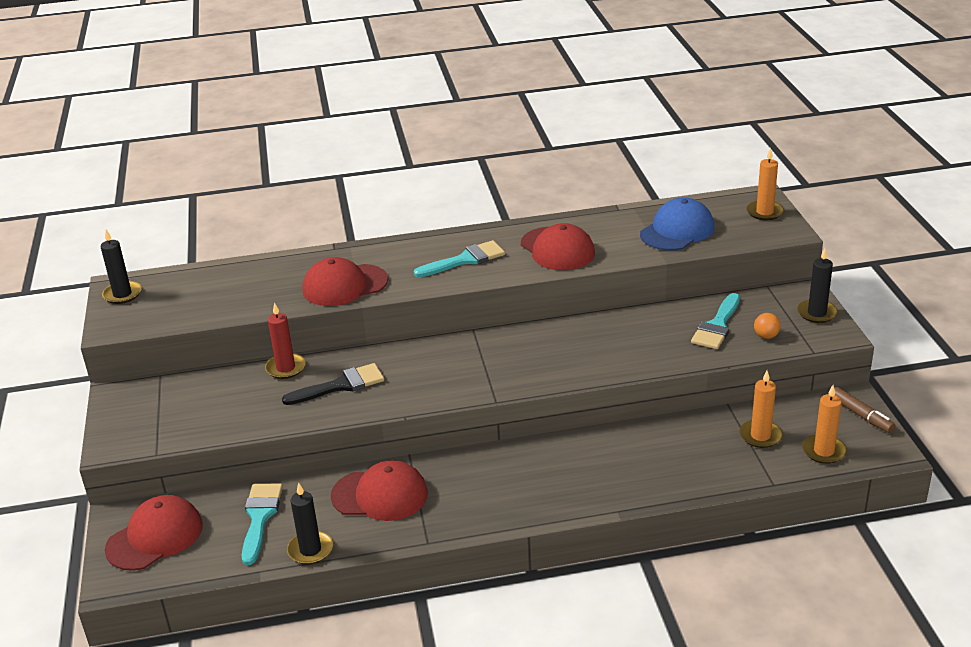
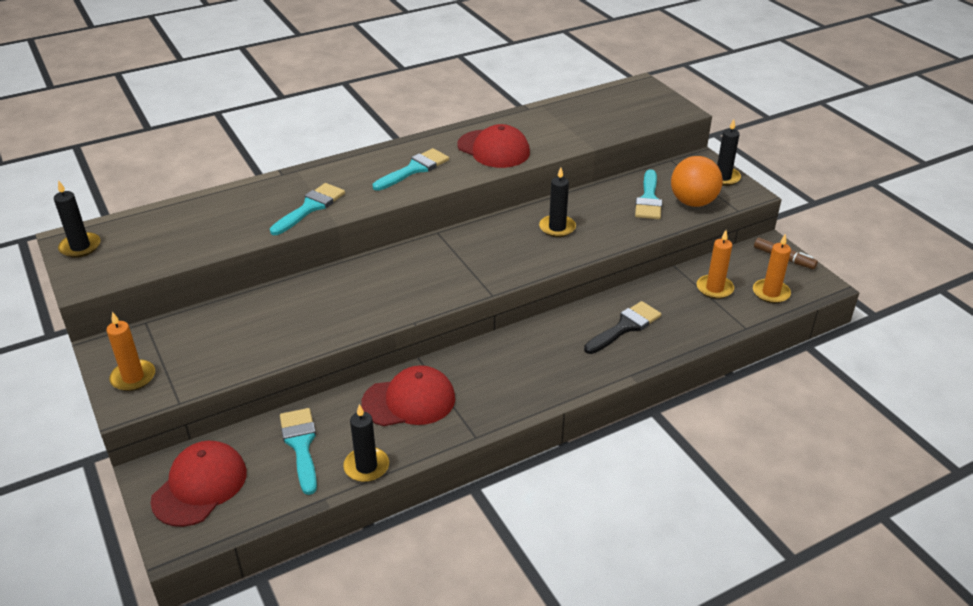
camera: 20 degrees left, 5 degrees up
(285, 368) = (274, 295): red candle -> none
(341, 385) = (338, 303): black brush -> black brush (625, 327)
(344, 285) = (310, 207): red cap -> turquoise brush
(599, 342) = (557, 228): none -> black candle
(677, 231) = (589, 121): blue cap -> none
(764, 212) = (652, 97): orange candle -> orange candle (133, 377)
(766, 336) = (693, 202): orange ball -> orange ball, size x2.20

